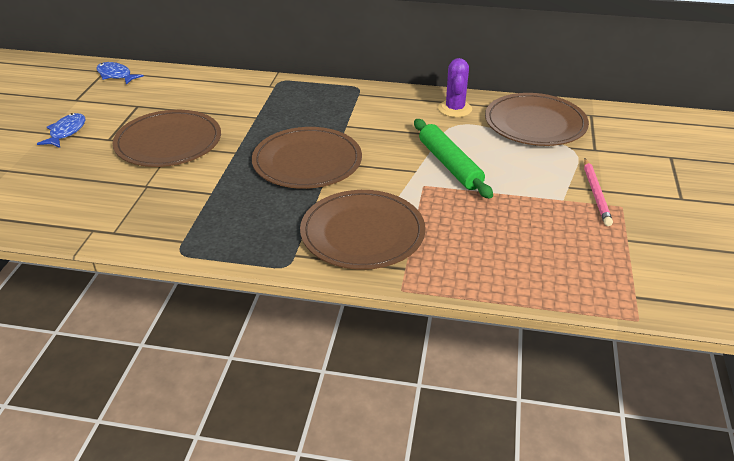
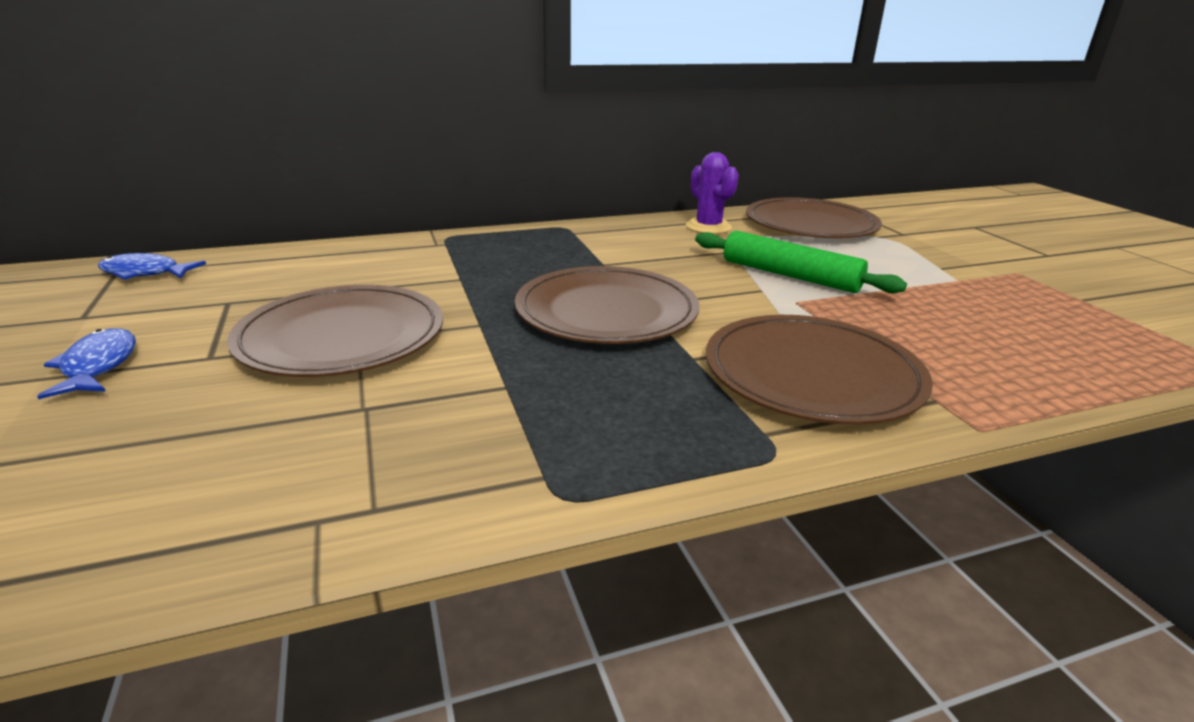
camera: 30 degrees left, 10 degrees down
(596, 194) = (976, 268): pink pencil -> none

